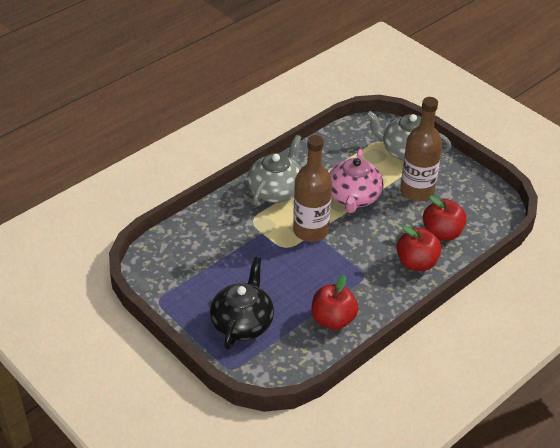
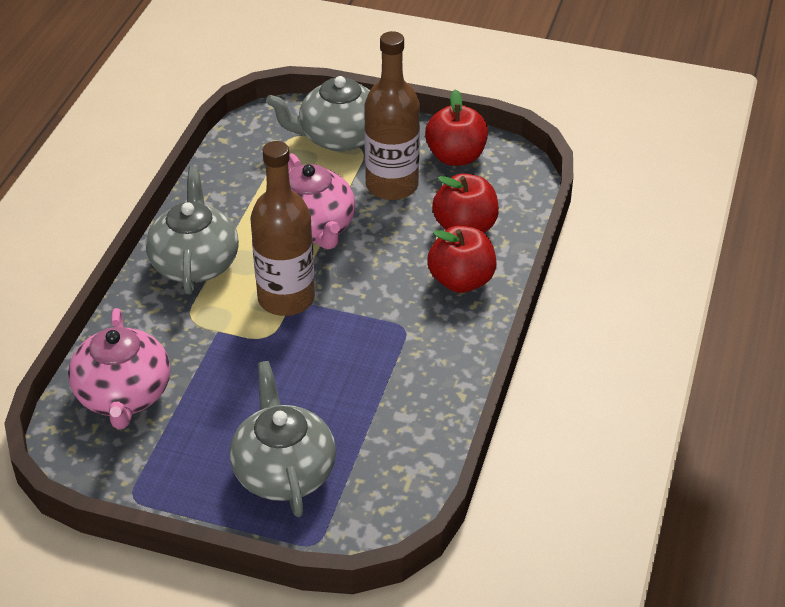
camera: 30 degrees left, 0 degrees up
(190, 246) = (123, 395): none -> pink teapot
(242, 323) = (284, 471): black teapot -> grey teapot
(333, 320) = (407, 407): red apple -> red apple (456, 157)

